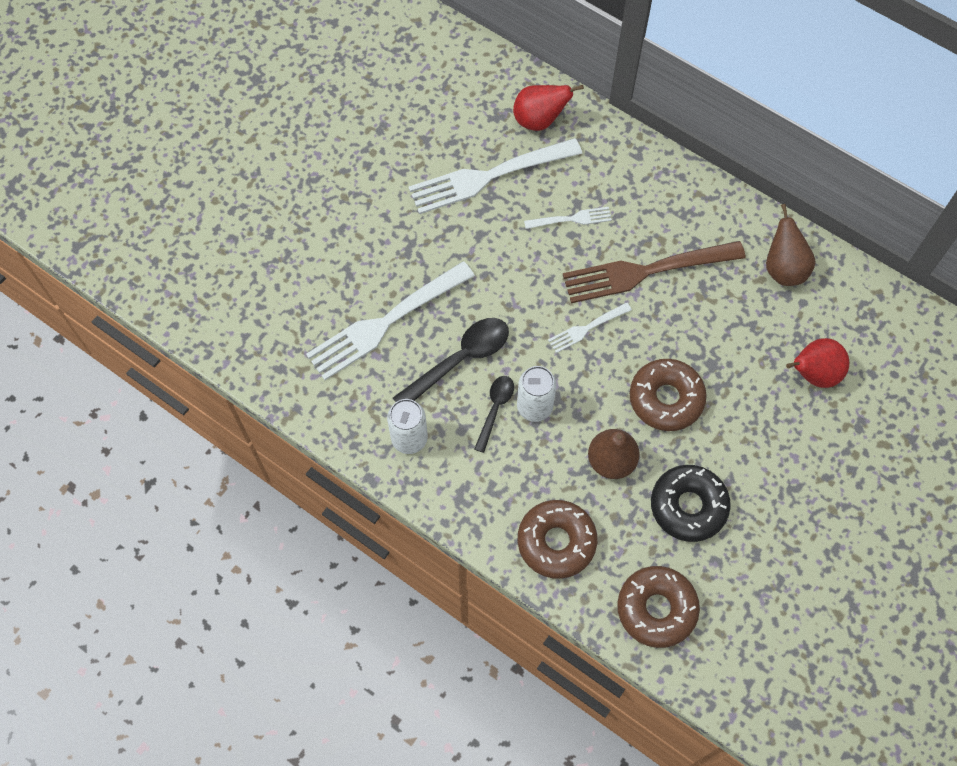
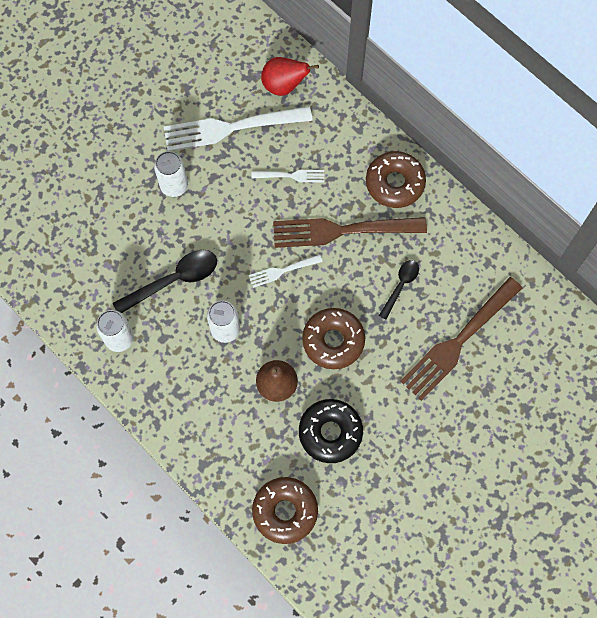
camera: 10 degrees right, 5 degrees up
(386, 321) = (122, 238): white fork -> none
(436, 251) = (174, 185): none -> white can
(495, 409) = (193, 326): black spoon -> black spoon (400, 286)
(556, 542) = (218, 443): brown donut -> brown donut (395, 183)
(783, 268) = (456, 247): brown pear -> none
(813, 374) = (459, 340): red pear -> brown fork

